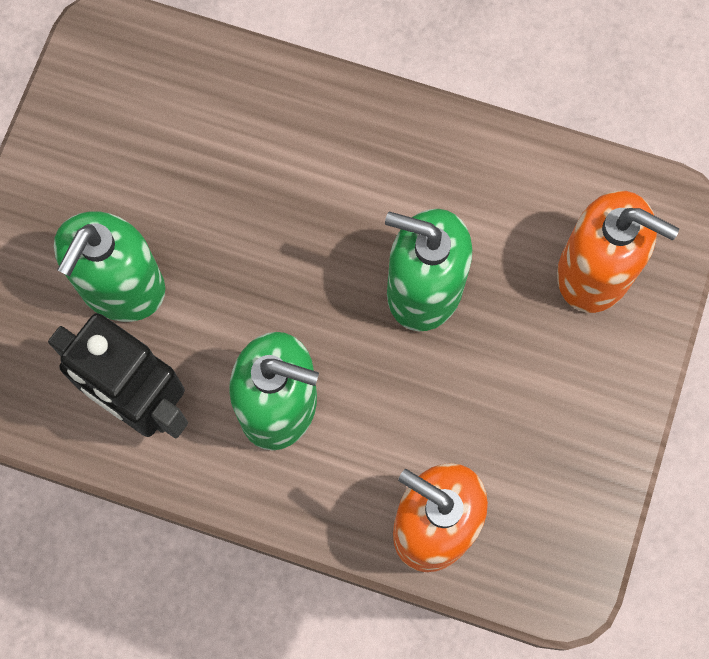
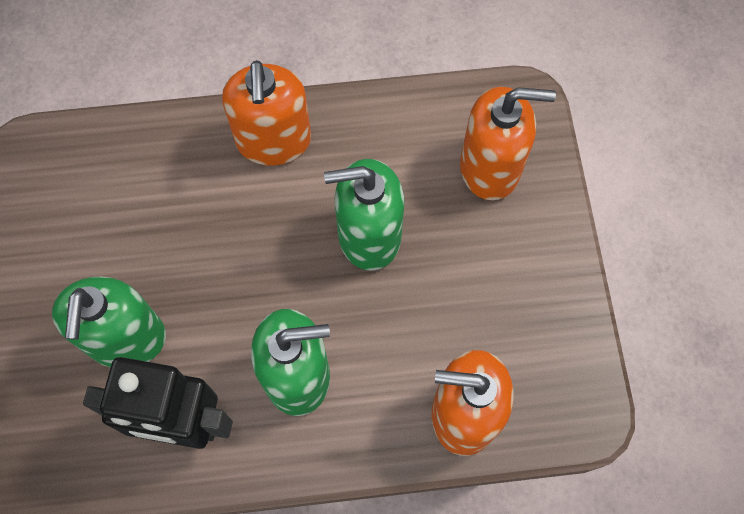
camera: 25 degrees left, 5 degrees down
(370, 137) = (273, 141): none -> orange soap dispenser

